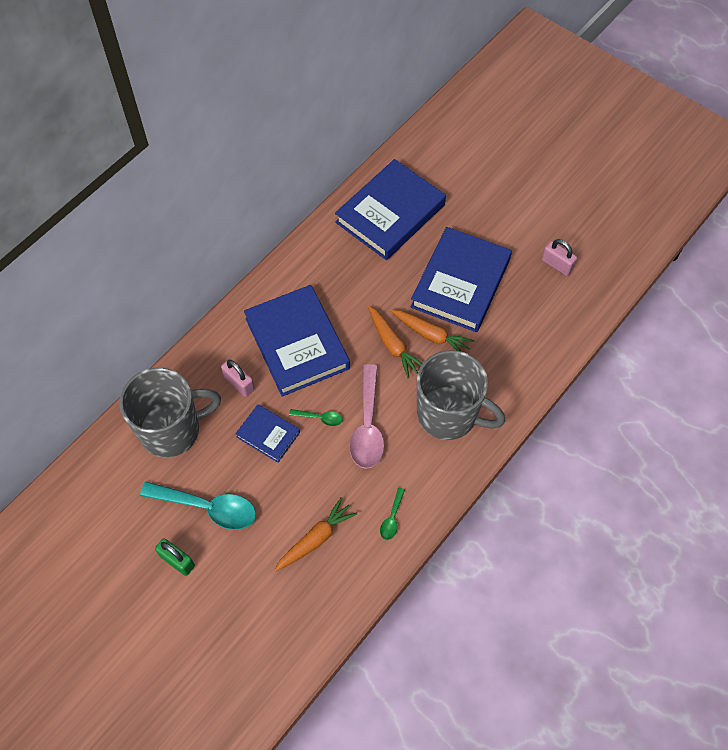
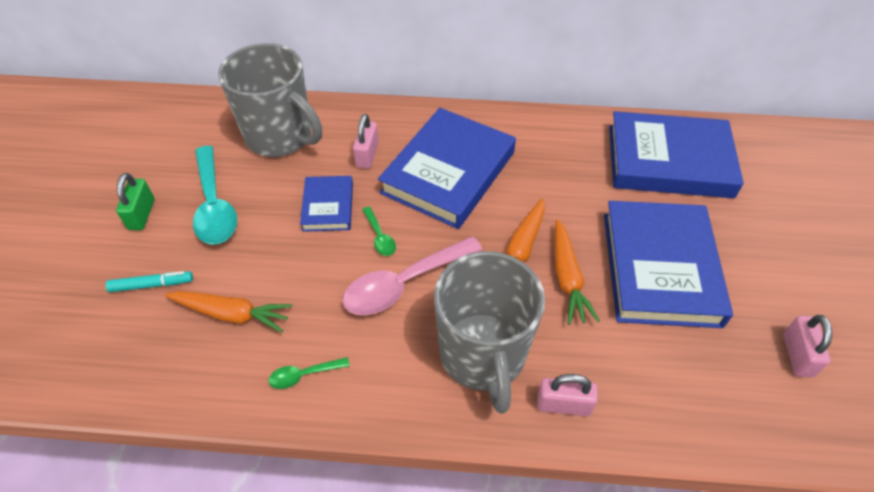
camera: 55 degrees right, 10 degrees down
(252, 579) = (152, 285): none -> turquoise marker
(460, 283) = (659, 268): blue book -> blue book turned 75 degrees counterclockwise
(506, 395) = (563, 405): none -> pink padlock

